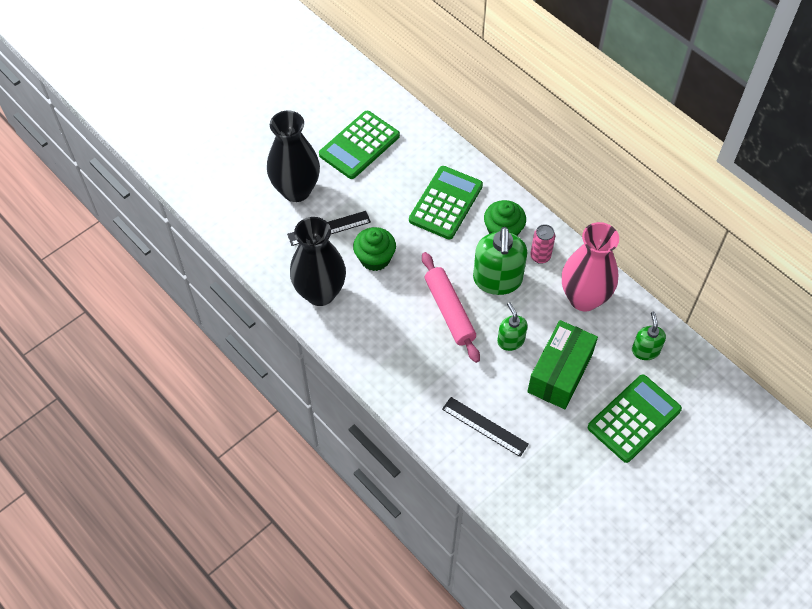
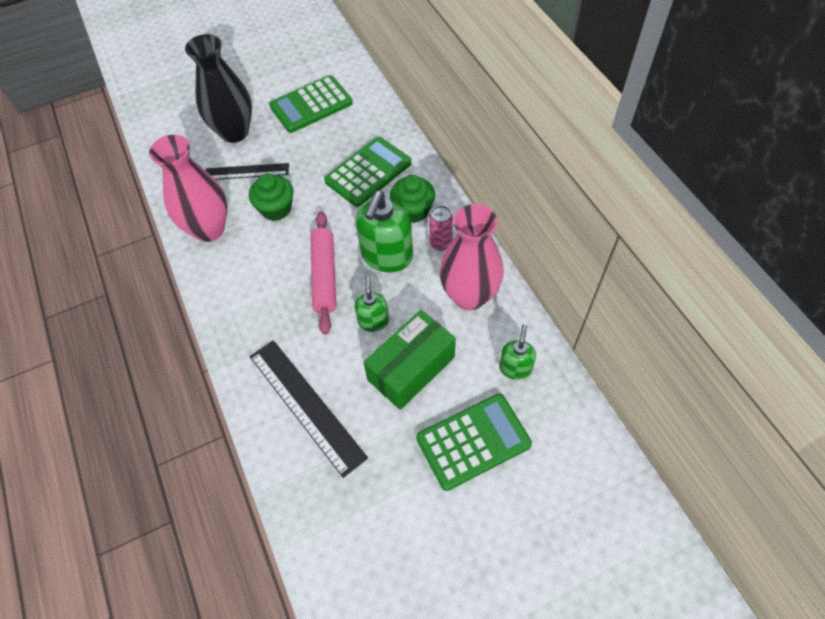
camera: 20 degrees right, 0 degrees up
(320, 293) = (209, 229): black vase -> pink vase
(484, 426) = (306, 405): black ruler -> black ruler, size x1.60

